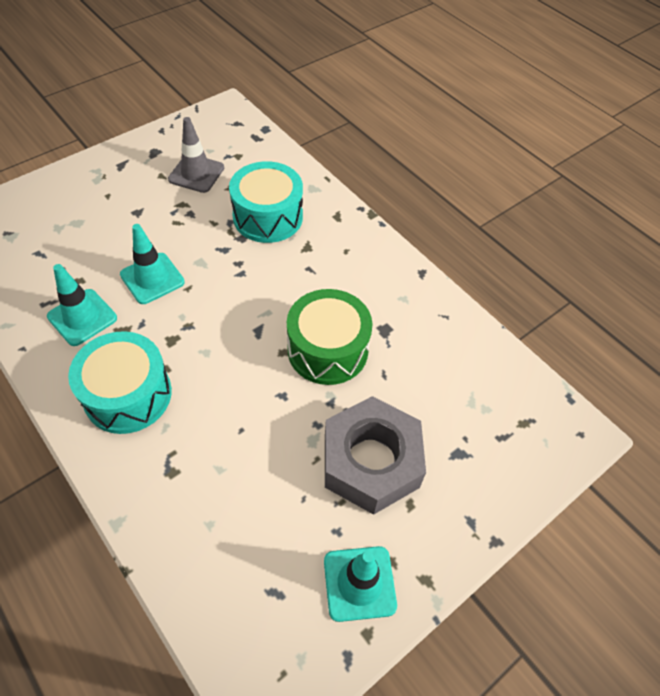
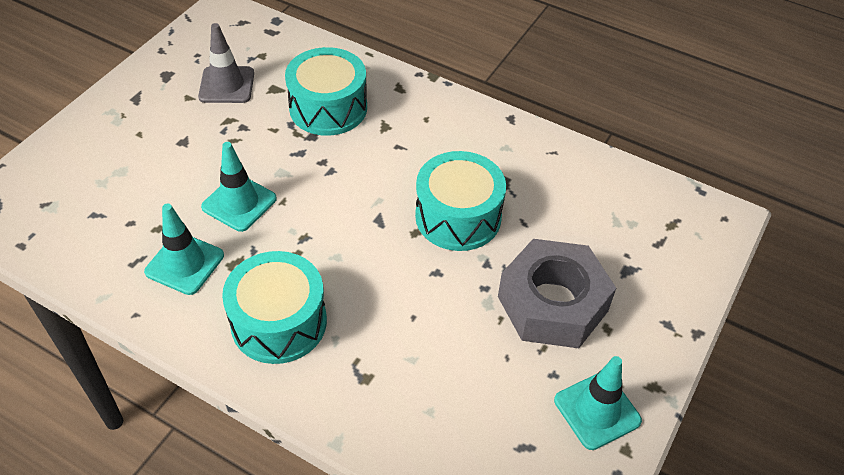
camera: 20 degrees left, 5 degrees down
(327, 350) = (458, 217): green drum -> turquoise drum

